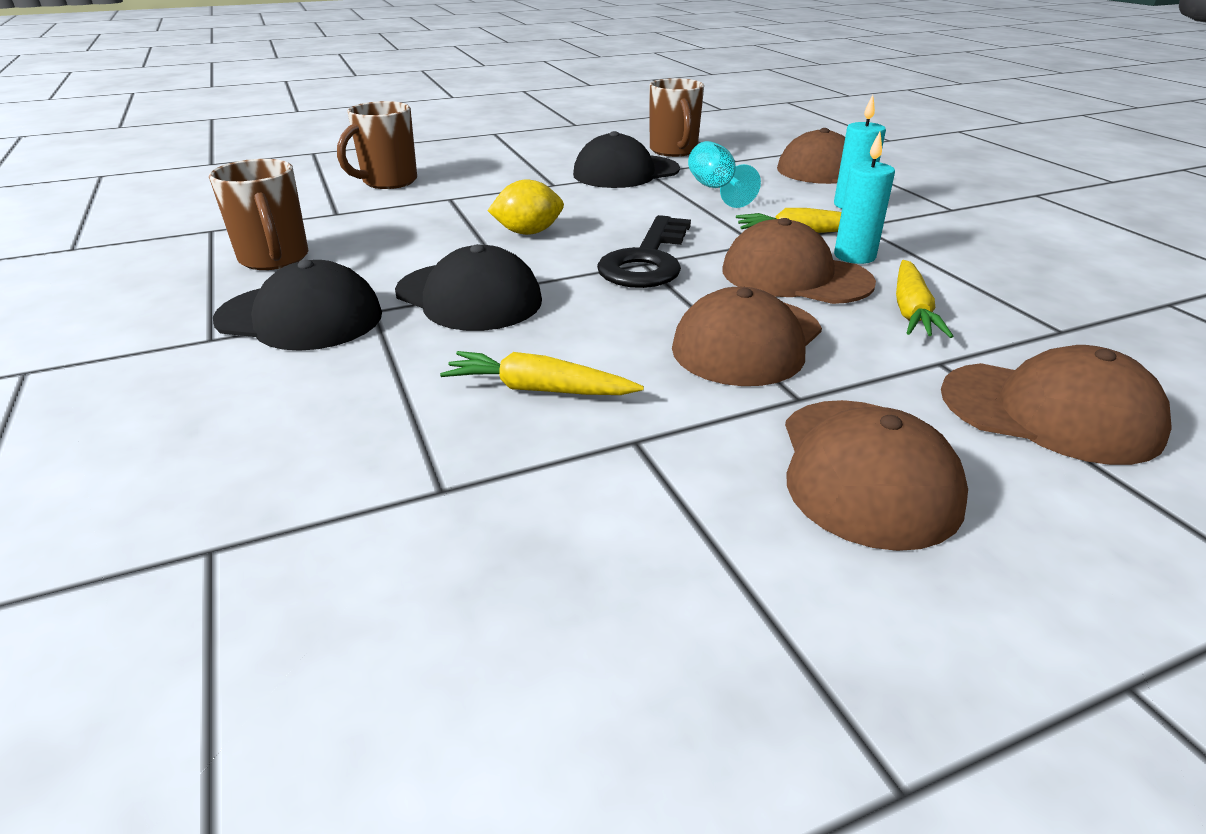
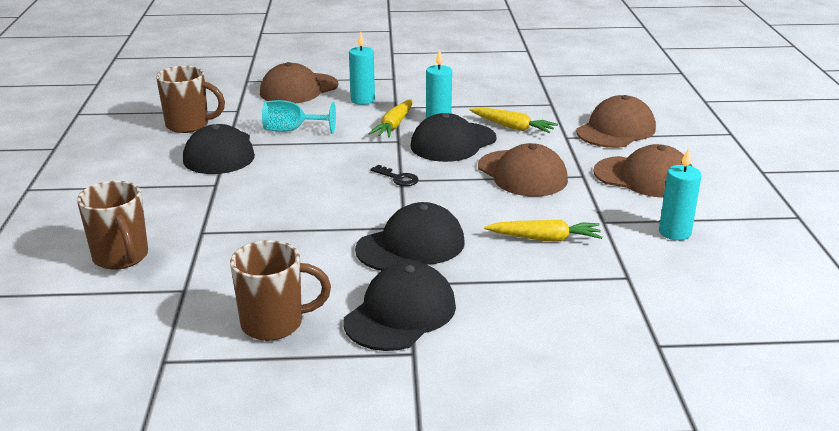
camera: 70 degrees left, 5 degrees down
(528, 232) = (313, 209): yellow lemon -> none
(539, 389) = (544, 238): yellow carrot -> yellow carrot turned 120 degrees counterclockwise
(646, 536) = (674, 232): none -> turquoise candle
(647, 260) = (398, 178): black key -> black key, size x0.46
(795, 276) = (453, 142): brown cap -> black cap

